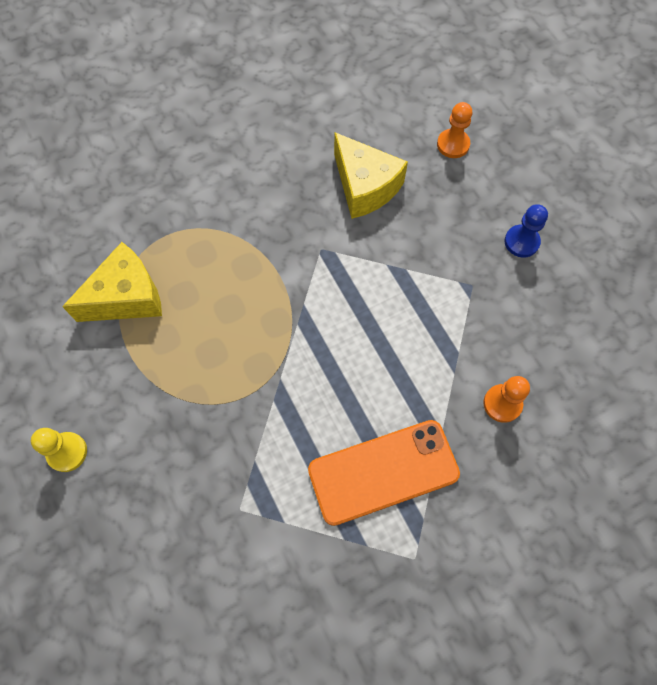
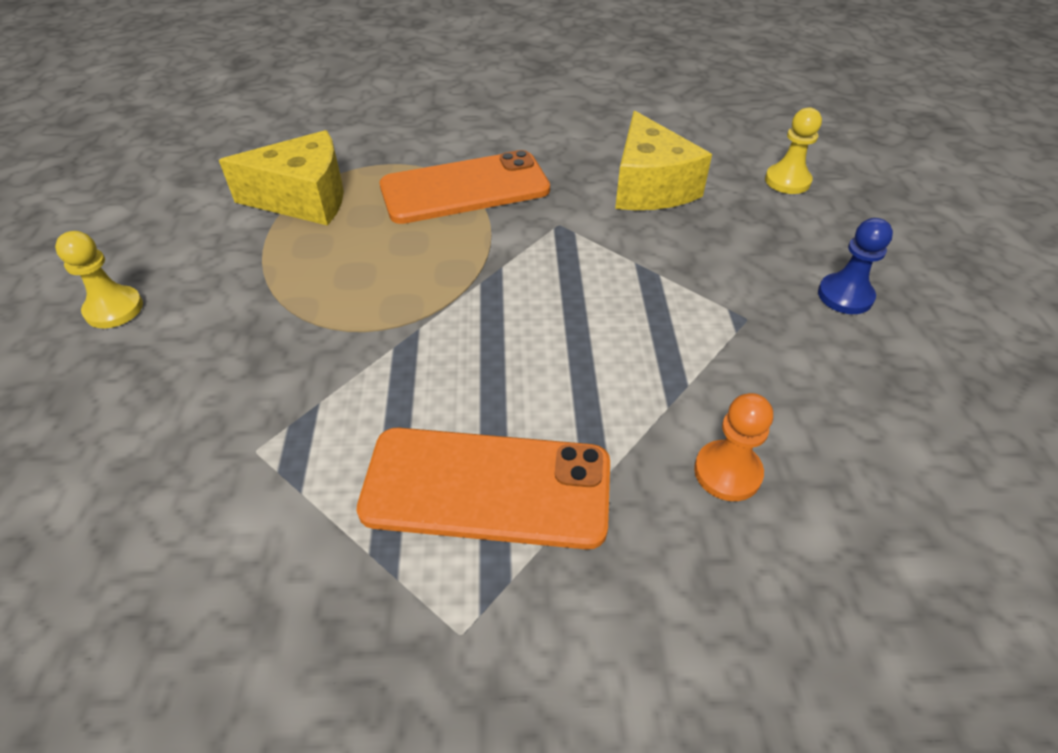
camera: 25 degrees right, 20 degrees down
(238, 239) = (465, 188): none -> orange phone
(453, 144) = (787, 181): orange pawn -> yellow pawn

